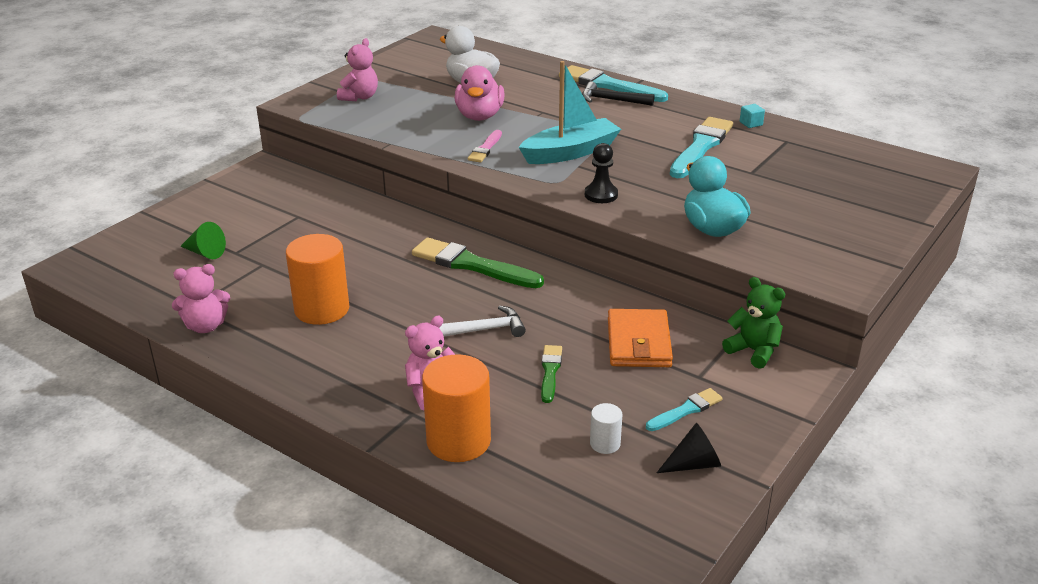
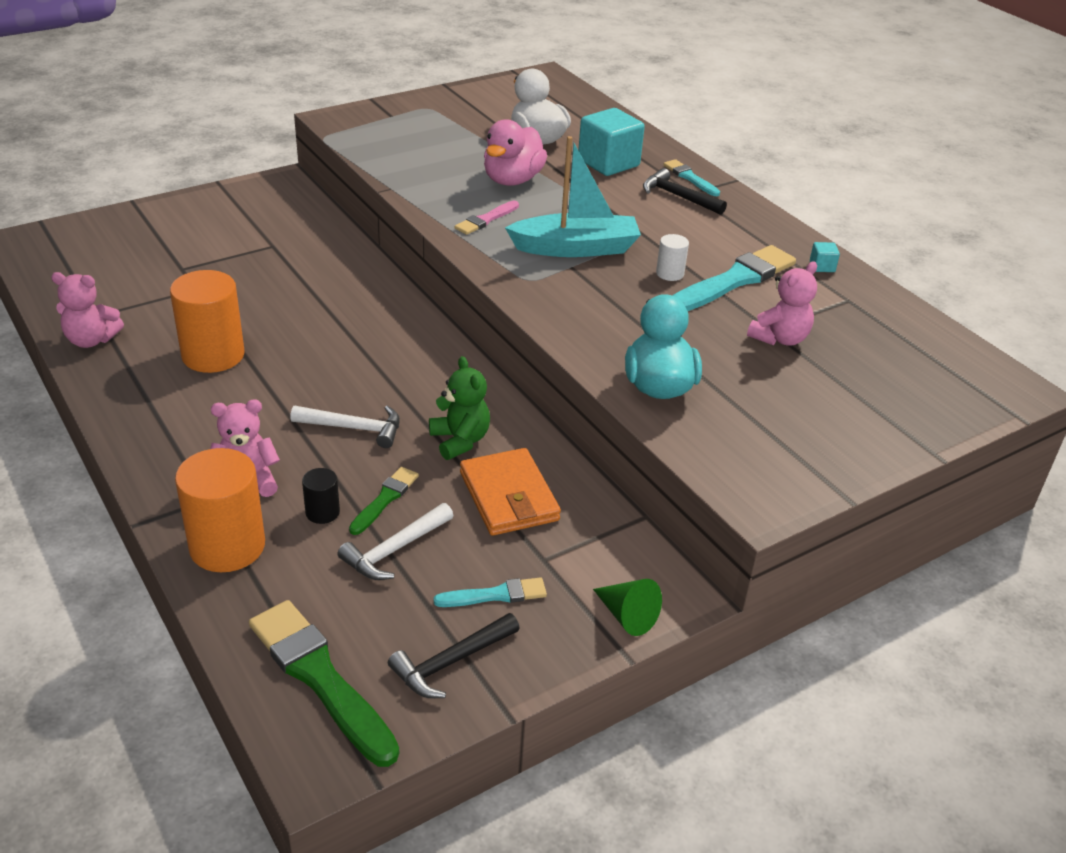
camera: 20 degrees right, 5 degrees up
(205, 253) = (154, 261): green cone -> green cone (627, 616)
(360, 97) = (405, 128): pink teddy bear -> pink teddy bear (780, 338)
(472, 265) = (403, 350): green brush -> green brush (320, 677)
(511, 395) = (322, 512): none -> black cylinder
(540, 88) = (608, 163): none -> turquoise cube
(588, 403) = (395, 550): none -> white hammer
(601, 195) = (565, 308): black pawn -> none
(605, 444) = (374, 603): white cylinder -> white cylinder (670, 273)
(608, 85) = (690, 178): turquoise brush -> turquoise brush, size x0.53
(638, 343) = (508, 496): orange wallet -> orange wallet turned 45 degrees counterclockwise
(693, 464) = (451, 662): black cone -> black hammer
(753, 351) = (633, 549): green teddy bear -> green teddy bear (460, 440)

